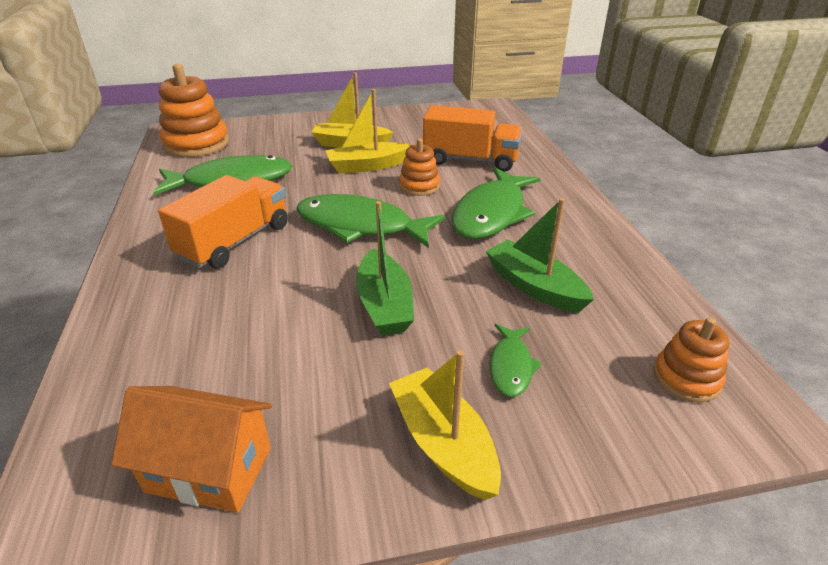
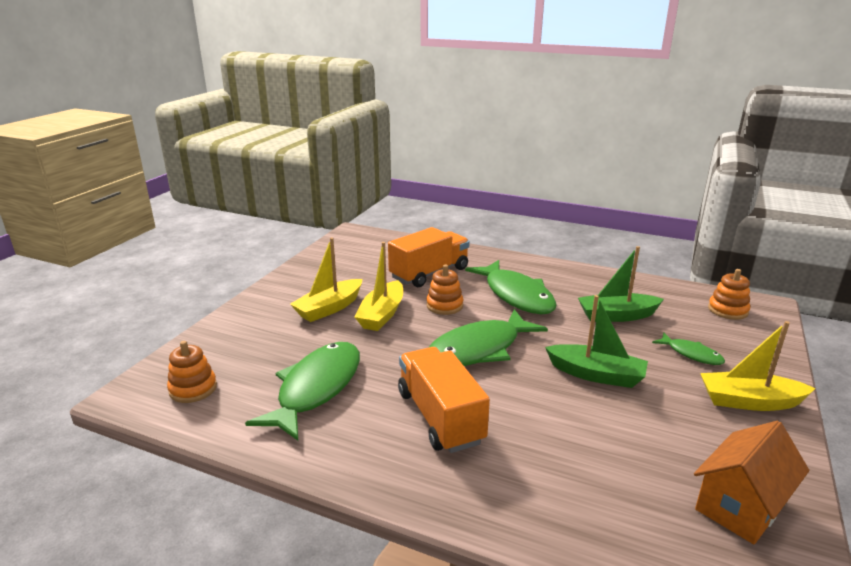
camera: 55 degrees left, 10 degrees down
(196, 144) = (193, 389): orange stacking toy -> orange stacking toy, size x0.56

